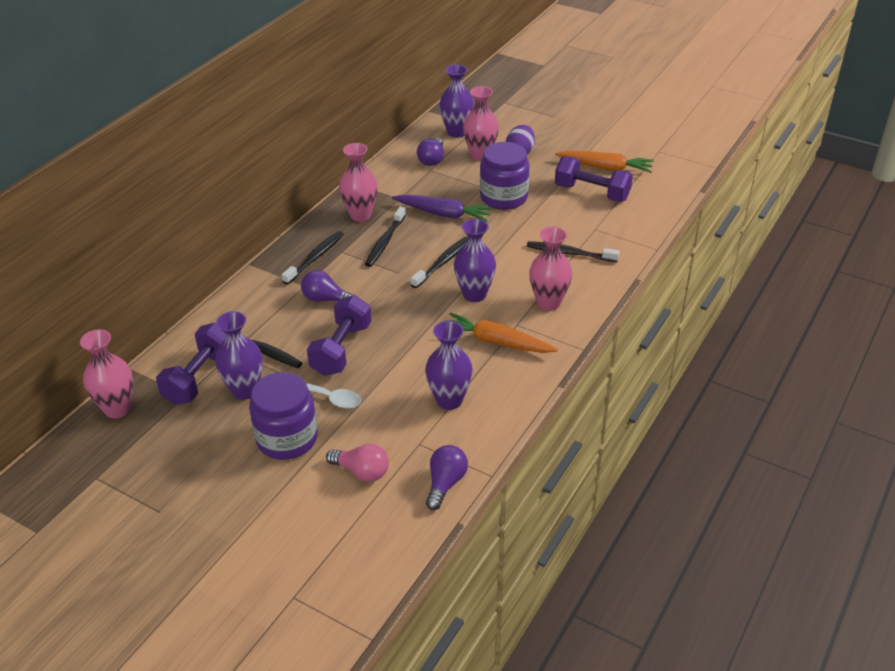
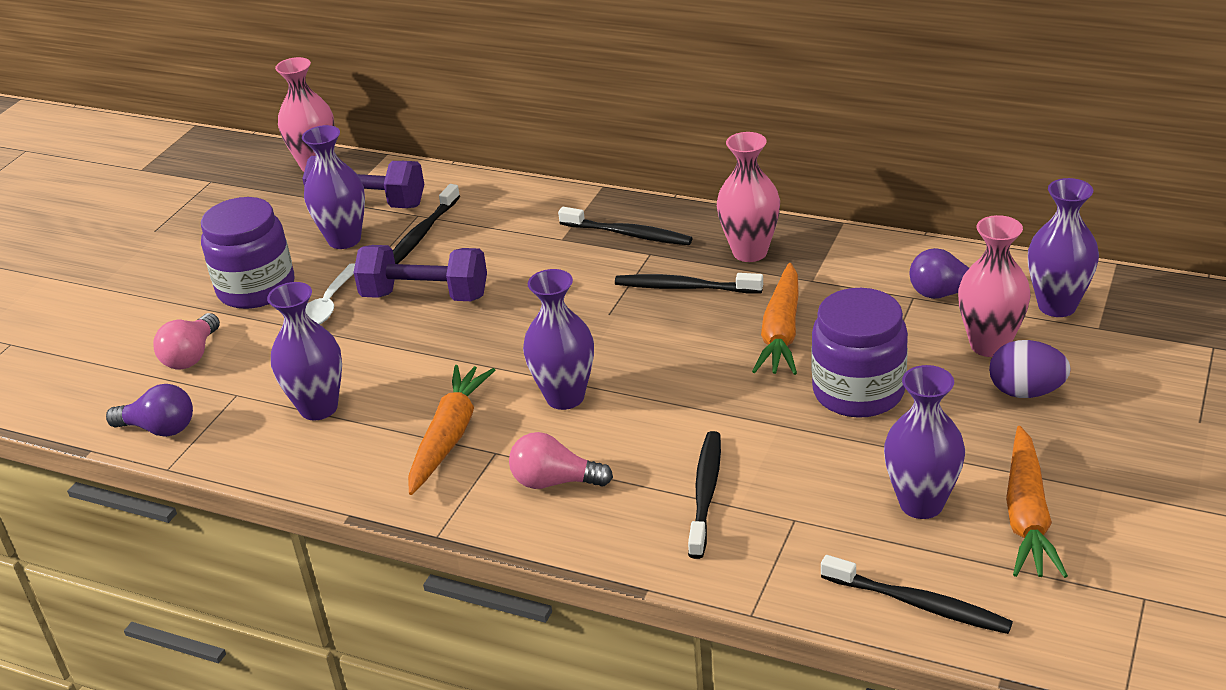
camera: 85 degrees right, 5 degrees down
(326, 299) = (533, 262): purple light bulb -> none
(443, 214) = (781, 332): purple carrot -> orange carrot
(443, 262) = (644, 352): black toothbrush -> black toothbrush (919, 604)
(548, 303) = (555, 482): pink vase -> pink light bulb
(592, 193) = (921, 504): purple dumbbell -> purple vase

